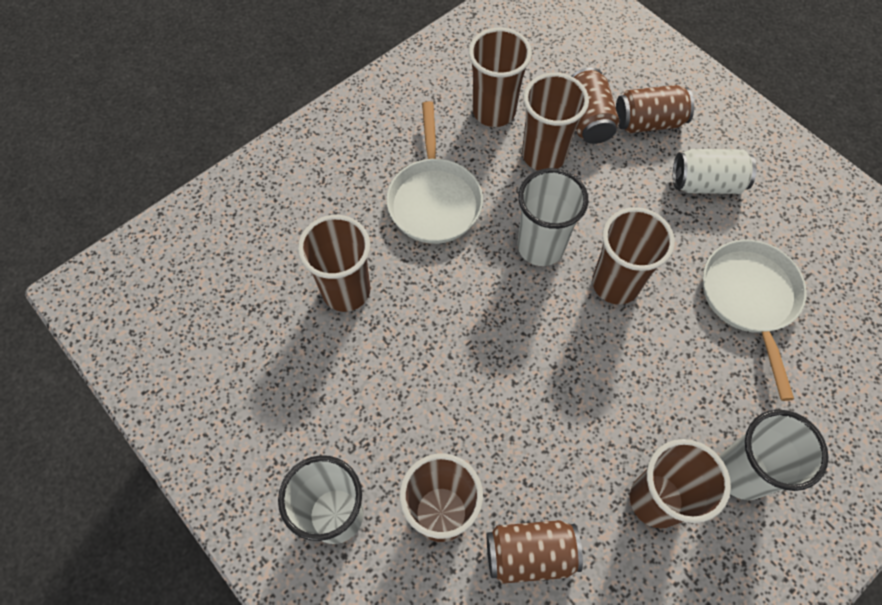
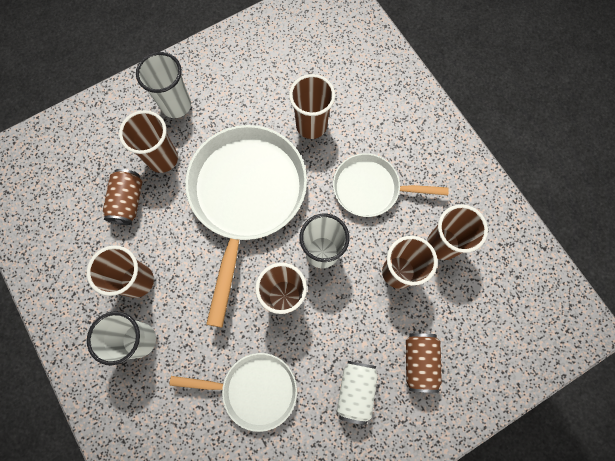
camera: 100 degrees right, 10 degrees up
(480, 363) = (246, 196): none -> white pan
(588, 119) = (427, 314): brown can -> none

